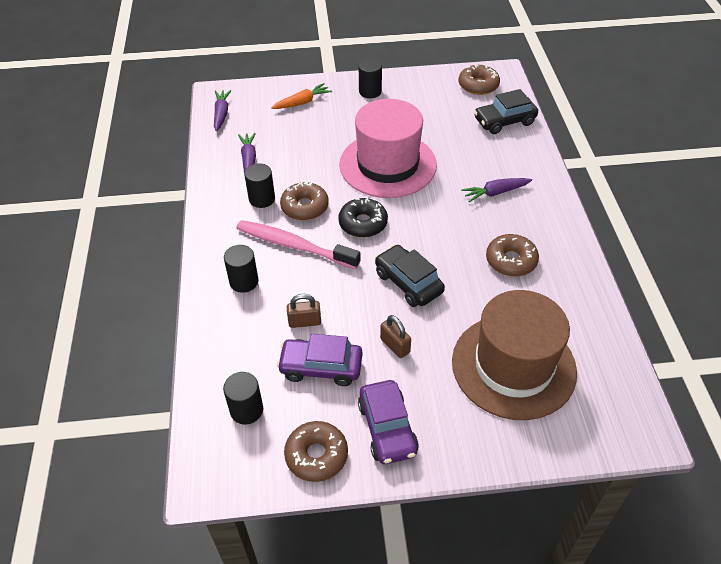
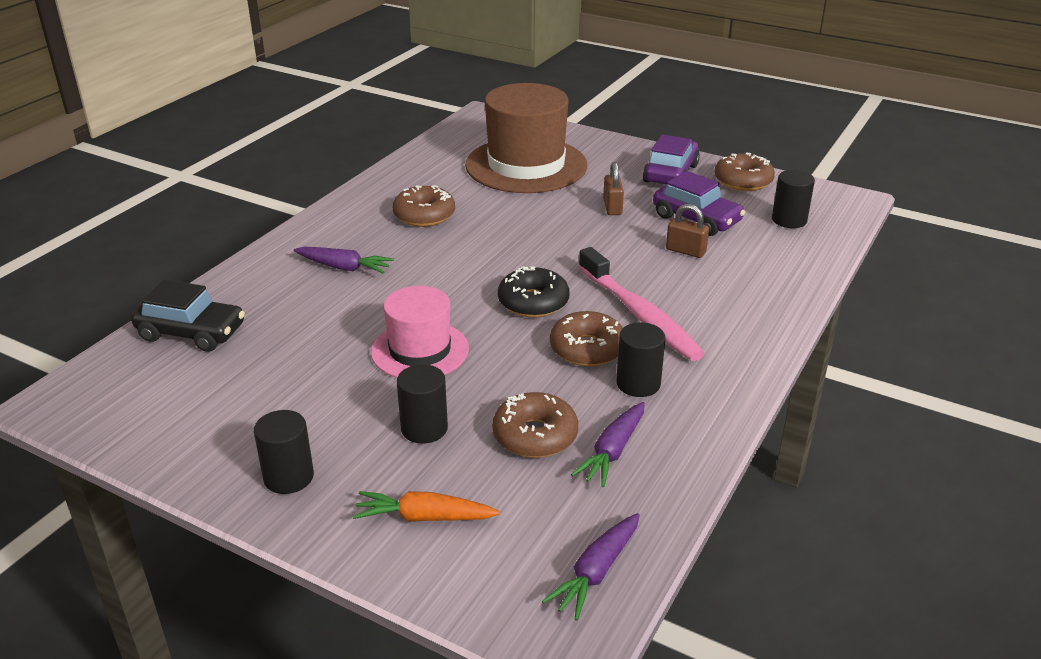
camera: 145 degrees left, 15 degrees down
(244, 281) = (730, 305): black cylinder -> black cylinder (424, 428)
(387, 164) = (420, 350): pink hat -> pink hat, size x0.60
(408, 282) = (546, 238): black car -> none
(478, 85) = (124, 399): brown donut -> brown donut (535, 435)

